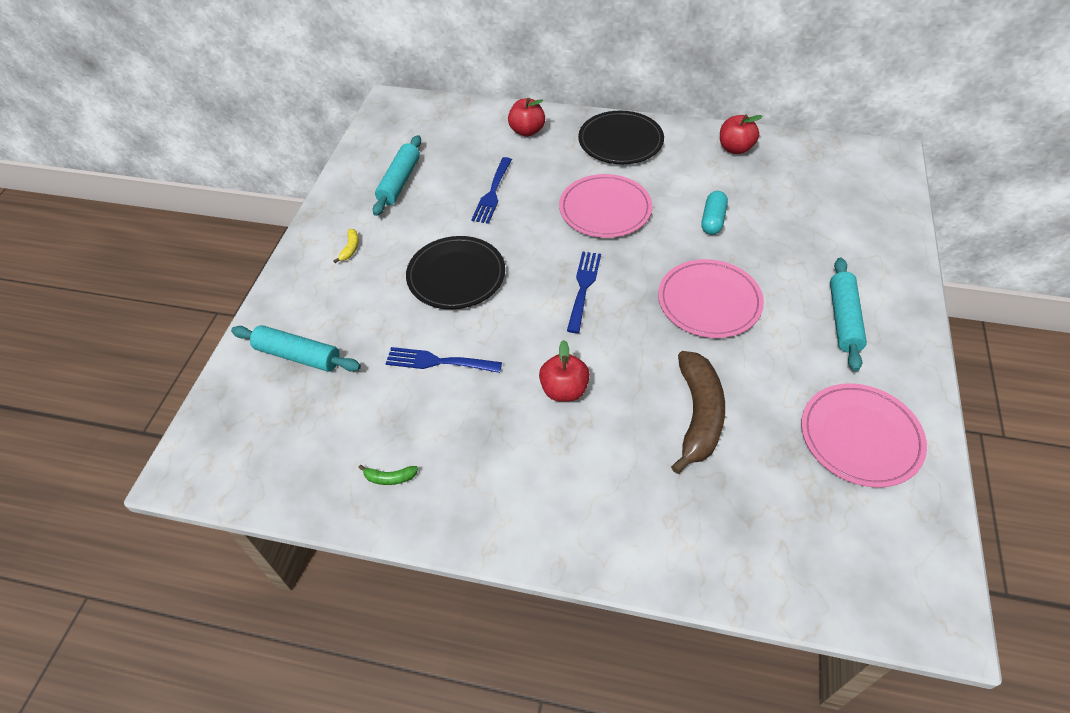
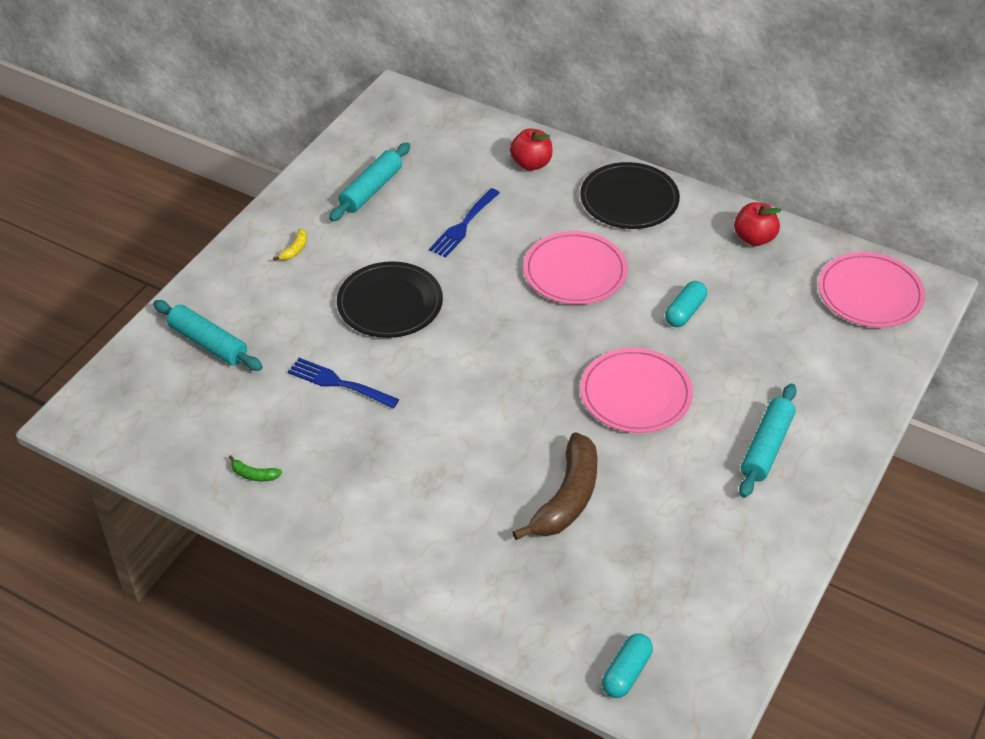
camera: 15 degrees right, 5 degrees down
(564, 390) = (448, 441): red apple -> none
(583, 287) = (513, 348): blue fork -> none
(844, 583) = (626, 673): none -> turquoise capsule
(860, 437) = (716, 559): pink plate -> pink plate (870, 294)

